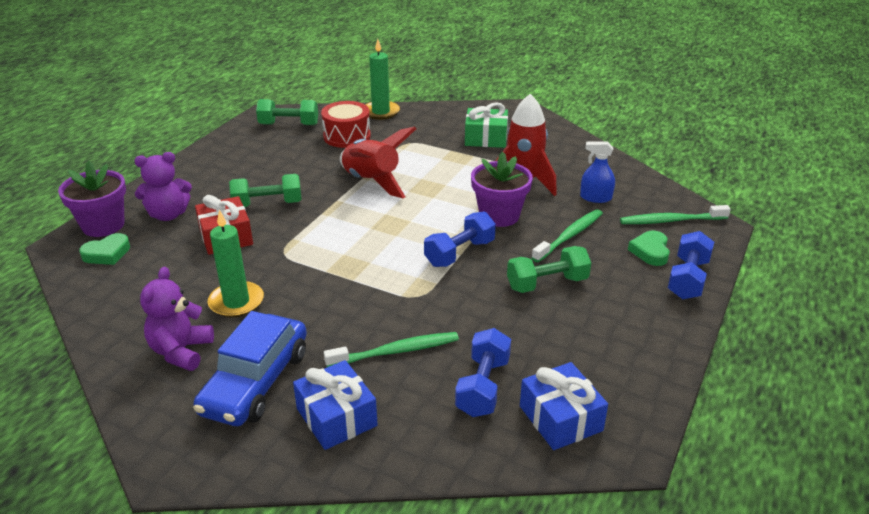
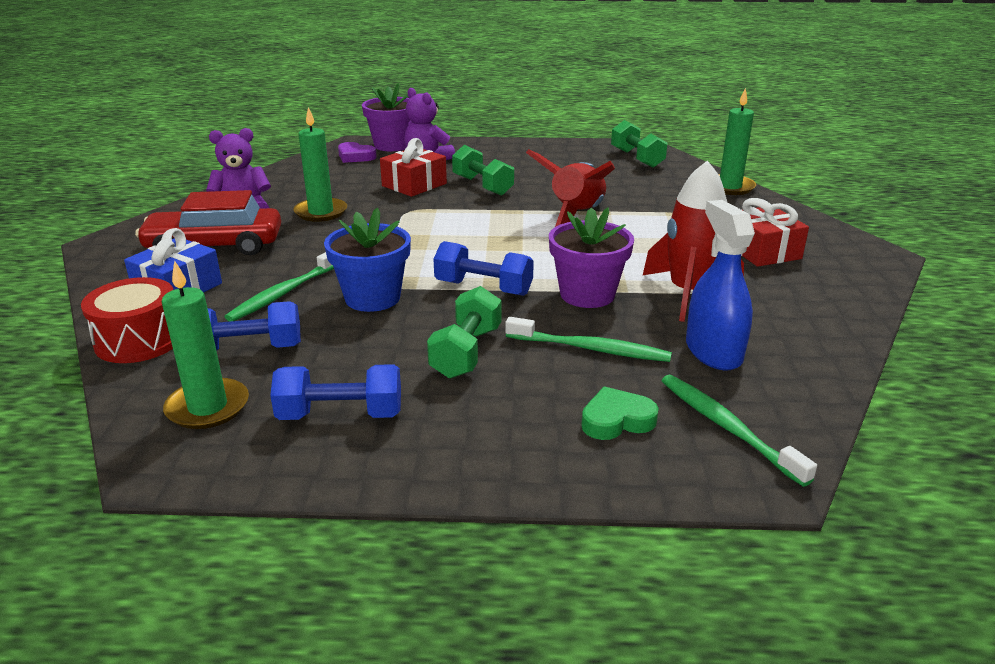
camera: 65 degrees right, 5 degrees down
(107, 253) = (355, 156): green heart -> purple heart
(256, 382) = (214, 246): blue car -> red car
(347, 136) = (652, 185): red drum -> red drum (139, 340)
(395, 351) = (284, 293): green toothbrush -> green toothbrush turned 75 degrees clockwise
(439, 307) = (372, 298): none -> blue flower pot
(486, 138) = (762, 251): green gift -> red gift
(547, 283) = (466, 352): green dumbbell -> green dumbbell turned 60 degrees clockwise
(560, 418) = (208, 407): blue gift -> green candle
(595, 198) = (713, 351): blue spray bottle -> blue spray bottle, size x1.52
(688, 279) = (572, 466): blue dumbbell -> blue dumbbell (340, 415)

